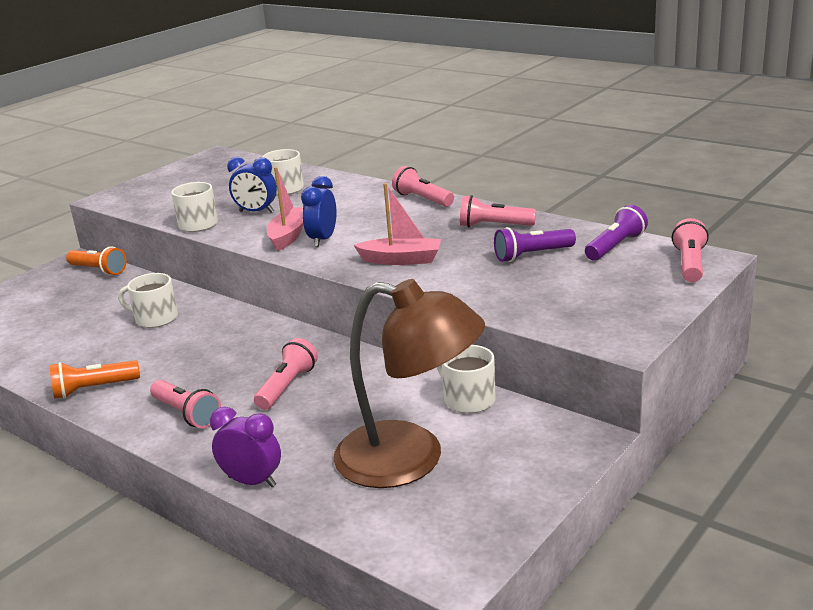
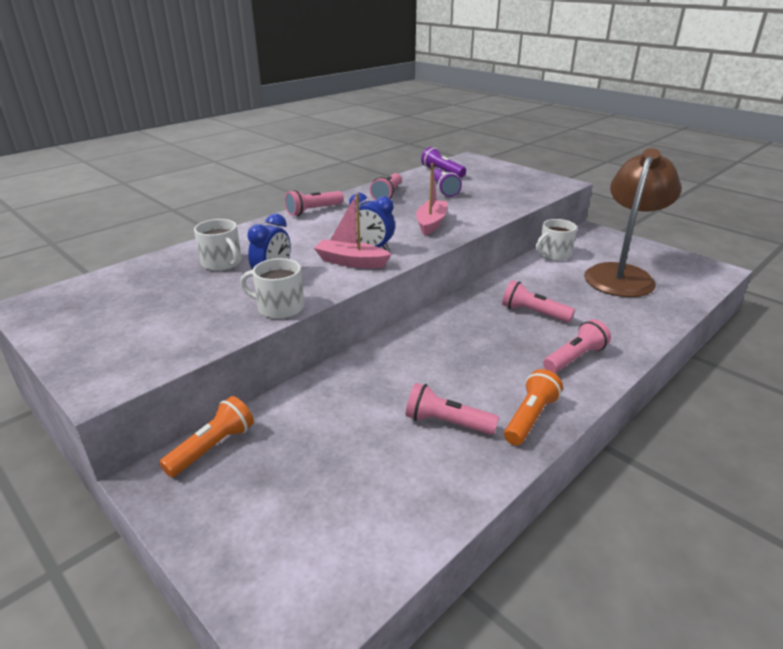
camera: 85 degrees left, 5 degrees up
(93, 389) = (530, 417): orange flashlight -> orange flashlight turned 135 degrees counterclockwise
(155, 318) = (385, 387): white mug -> none
(252, 481) = (659, 327): purple clock -> none
(689, 264) = (474, 162): pink flashlight -> pink flashlight (446, 423)

